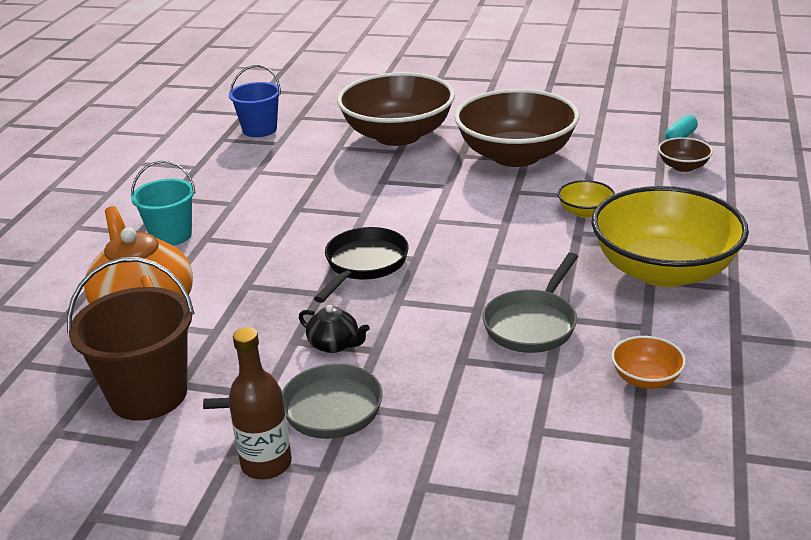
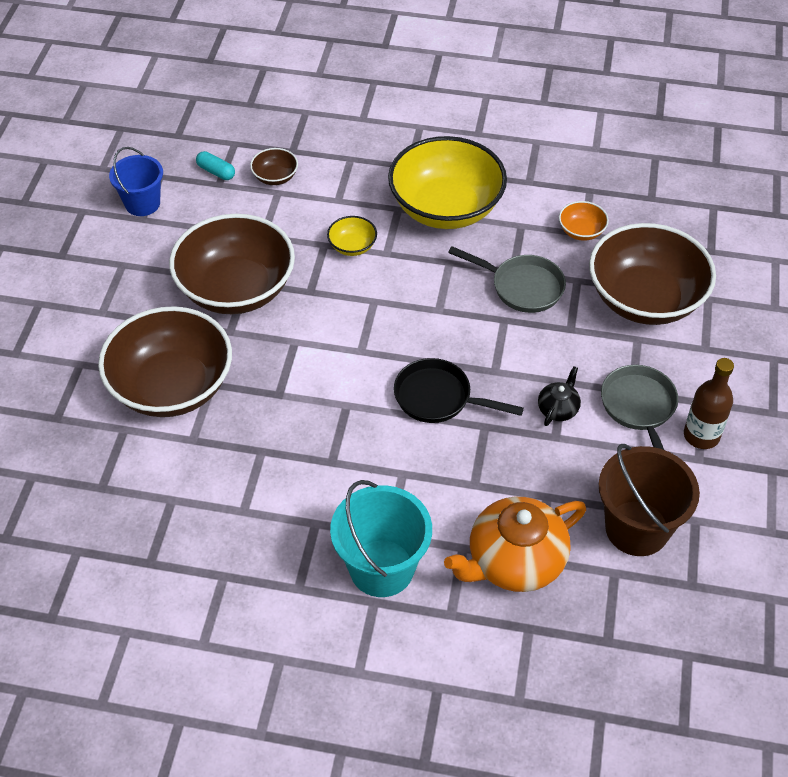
camera: 95 degrees left, 20 degrees up
(171, 235) = (381, 568): turquoise bucket -> turquoise bucket, size x1.51
(259, 129) = (130, 525): blue bucket -> blue bucket (142, 203)
(517, 431) = (645, 299): none -> brown bowl

